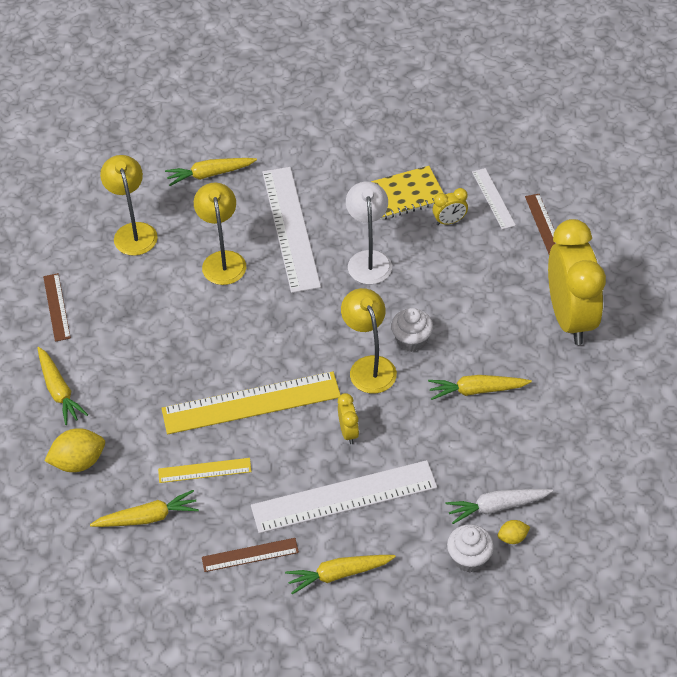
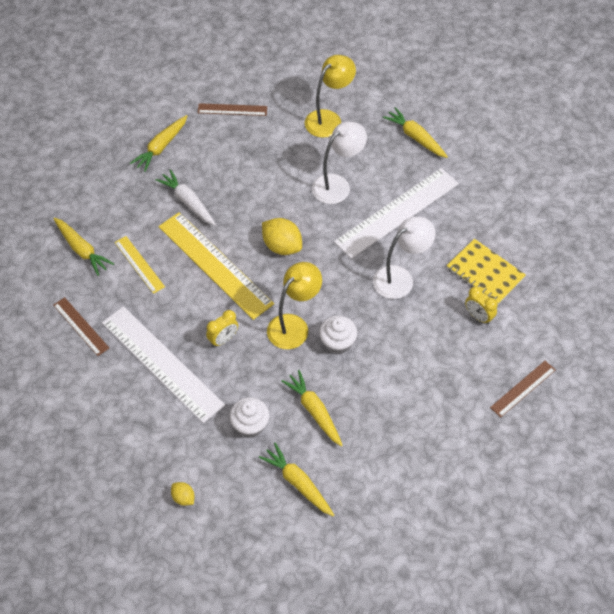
camera: 60 degrees right, 5 degrees up
(56, 307) = (232, 109): brown ruler -> brown ruler turned 45 degrees clockwise
(78, 462) = (107, 188): yellow lemon -> yellow lemon (282, 246)
(222, 260) = (337, 185): yellow lamp -> white lamp
(338, 574) = (91, 390): yellow carrot -> yellow carrot (298, 483)
(469, 558) = (149, 474): white cupcake -> white cupcake (250, 425)
(493, 198) = (526, 338): white ruler -> none
(496, 507) = (207, 474): white carrot -> white carrot (188, 202)
(570, 318) = (433, 450): yellow clock -> none

